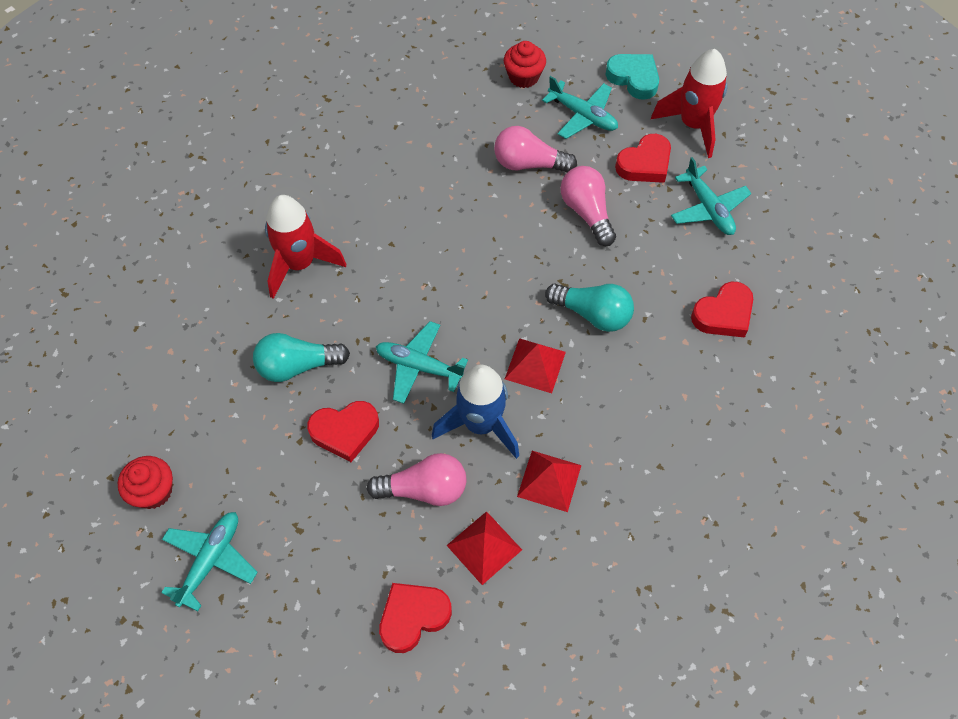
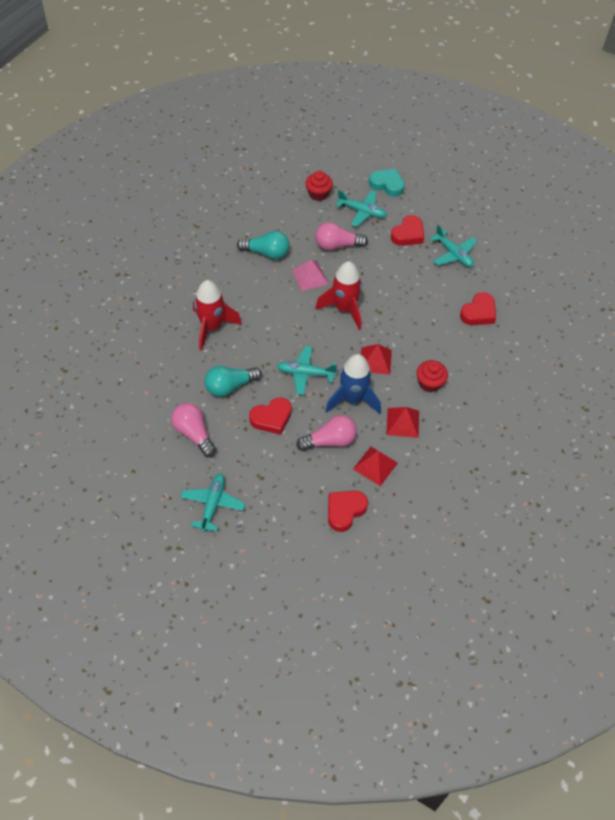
camera: 15 degrees left, 5 degrees down
(153, 491) = (163, 473): red cupcake -> red cupcake (429, 383)
(472, 208) = (310, 277): none -> pink pyramid
(587, 212) = (381, 268): pink light bulb -> pink light bulb (194, 434)
(592, 314) = (401, 326): turquoise light bulb -> turquoise light bulb (267, 253)
(693, 125) = (431, 207): red rocket -> red rocket (344, 309)

